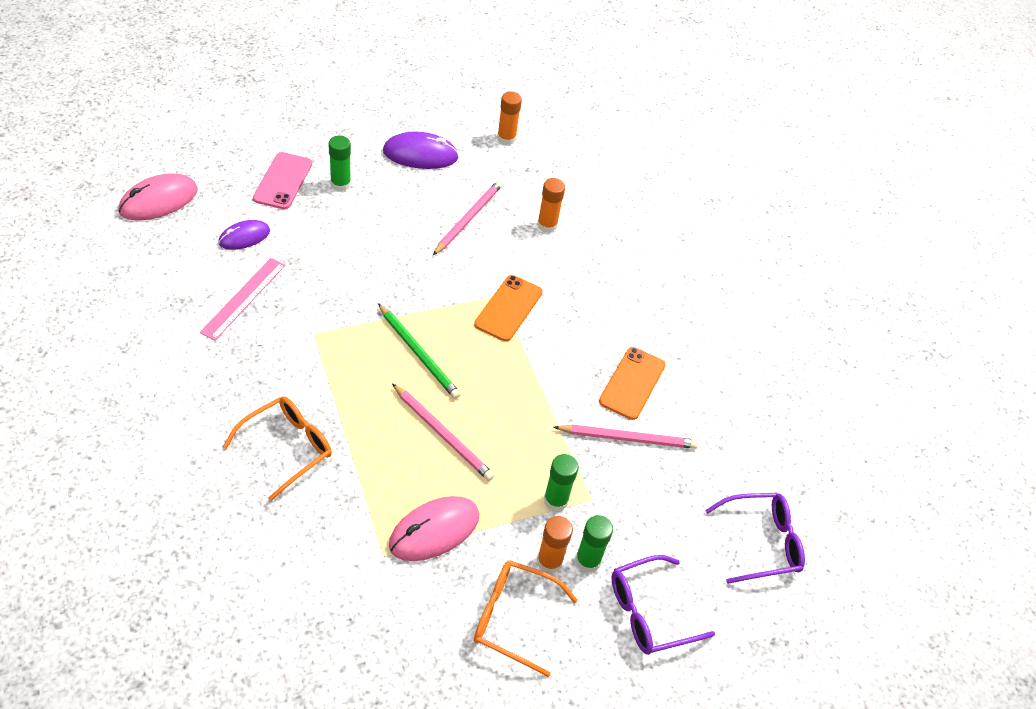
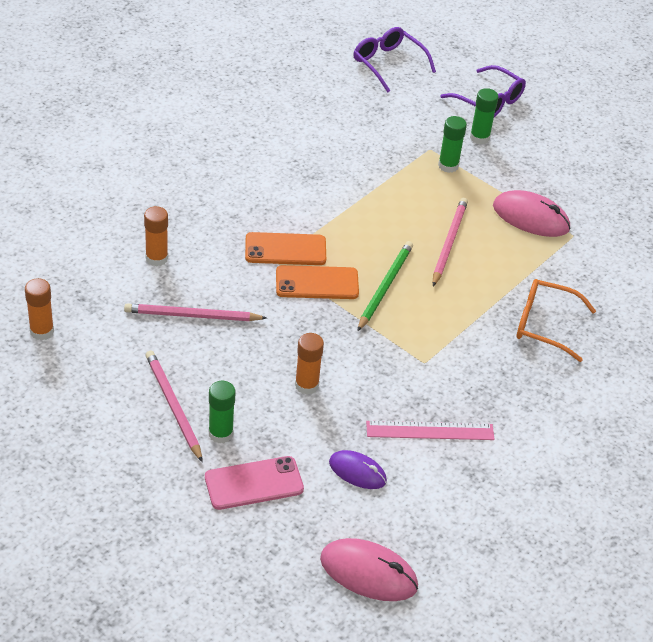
camera: 115 degrees left, 5 degrees down
(420, 154) = (122, 390): purple mouse -> none
(513, 618) = (553, 159): orange glasses -> none
(549, 561) = (498, 155): orange glue stick -> orange glue stick (306, 385)
(628, 438) = (359, 144): pink pencil -> pink pencil (173, 406)
(632, 383) = (303, 155): orange phone -> orange phone (317, 283)

